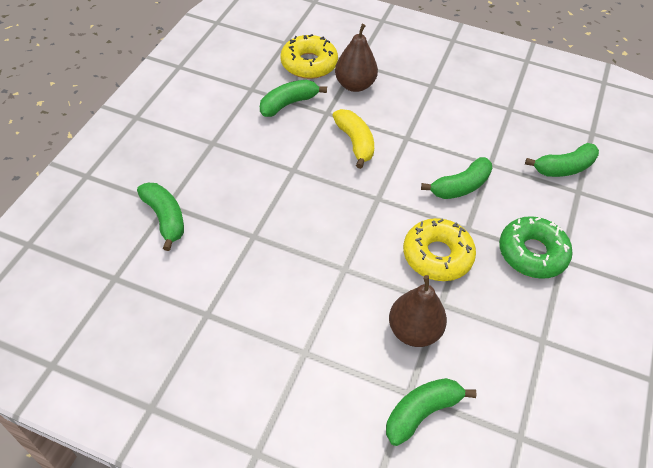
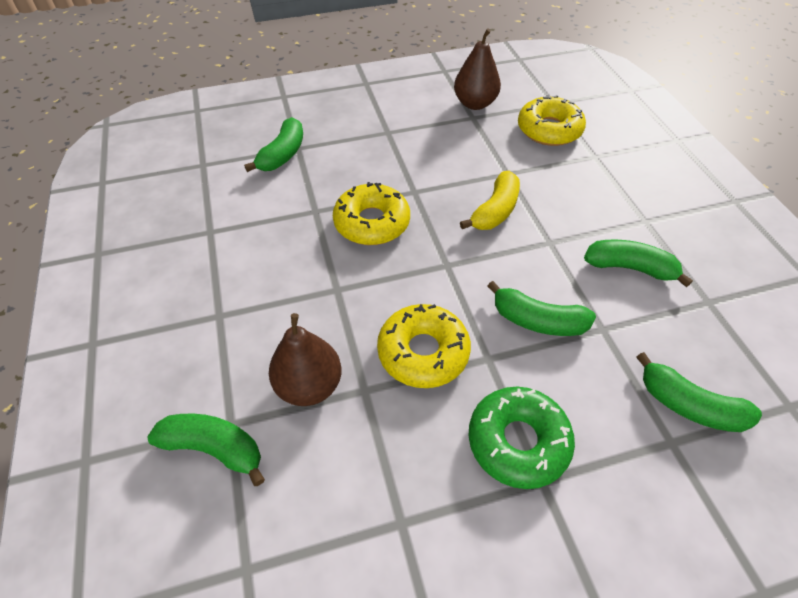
camera: 55 degrees right, 0 degrees up
(288, 104) = (485, 146): green banana -> green banana (629, 268)
(300, 211) = (372, 222): none -> yellow donut
(355, 85) = (566, 170): brown pear -> brown pear (475, 104)

